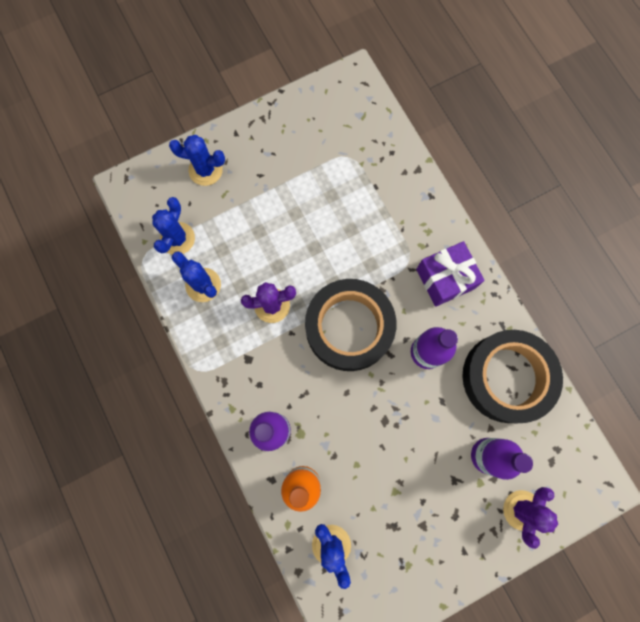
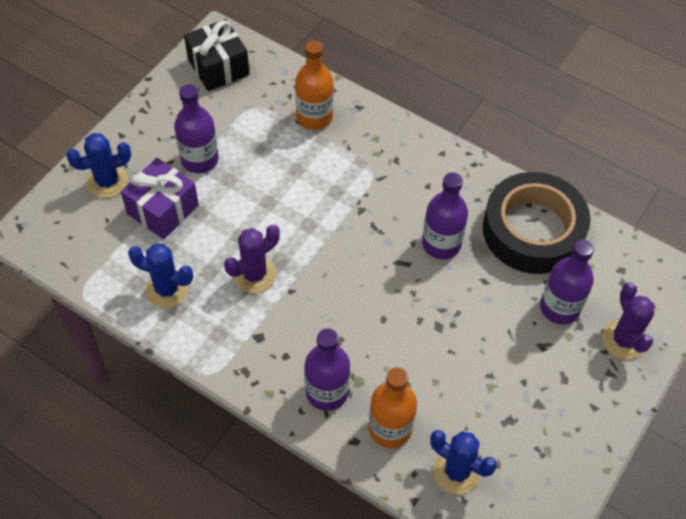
camera: 30 degrees left, 20 degrees down
(177, 238) = (112, 258): blue cactus -> none
(282, 184) = (199, 160): none -> purple bottle
(340, 105) = (218, 67): none -> black gift
(349, 327) = (348, 258): black tape -> none
(390, 188) = (314, 117): none -> orange bottle
(445, 278) = (418, 171): purple gift -> purple gift (162, 209)

